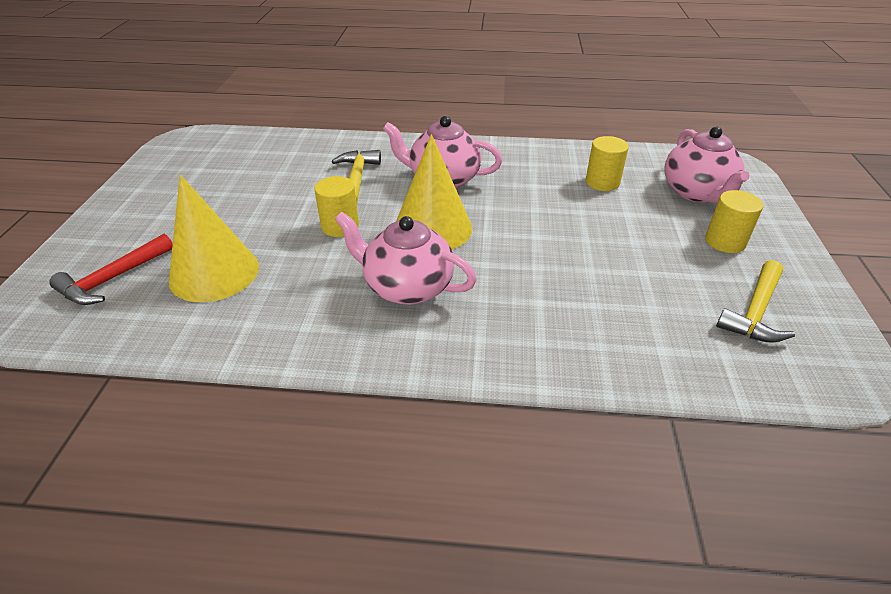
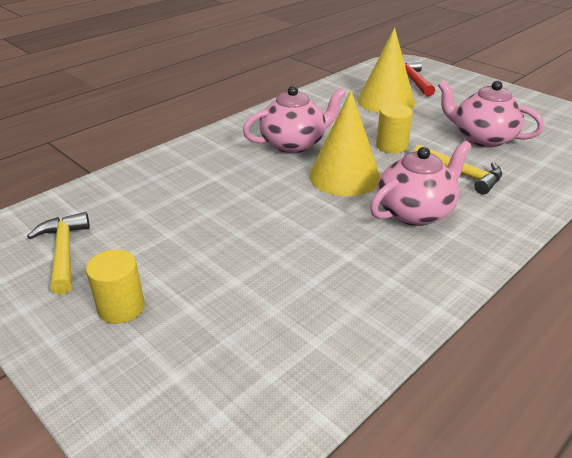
camera: 130 degrees right, 5 degrees down
(602, 182) = (300, 304): yellow cylinder -> none
(697, 192) = (193, 364): pink teapot -> pink teapot (482, 138)

